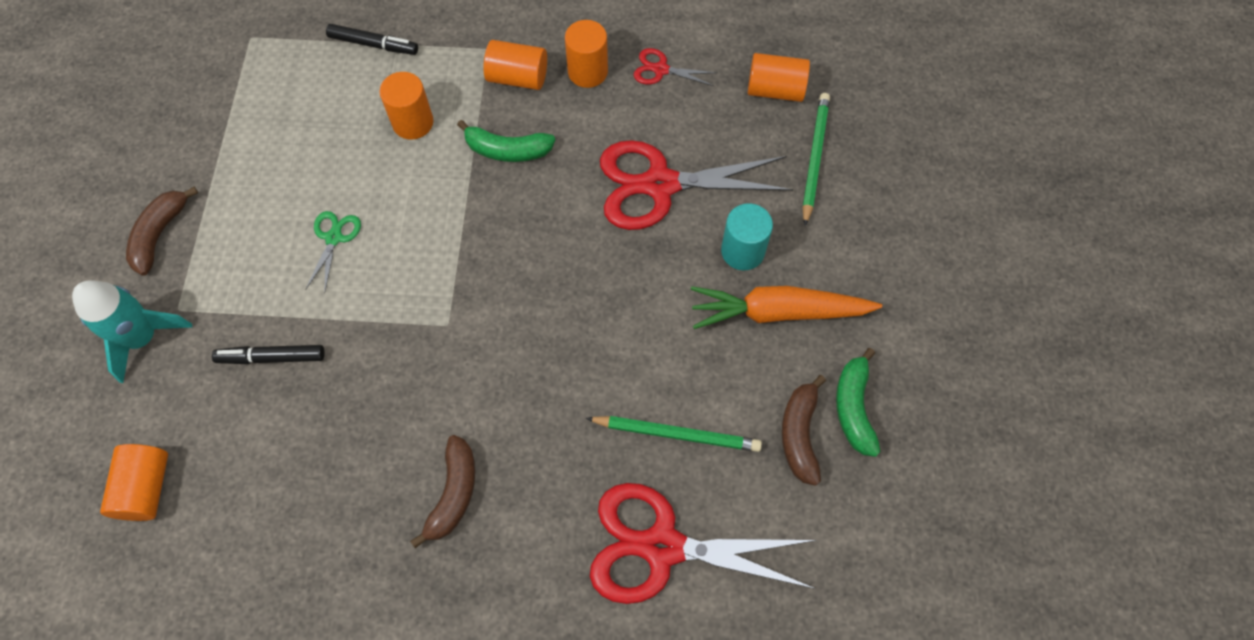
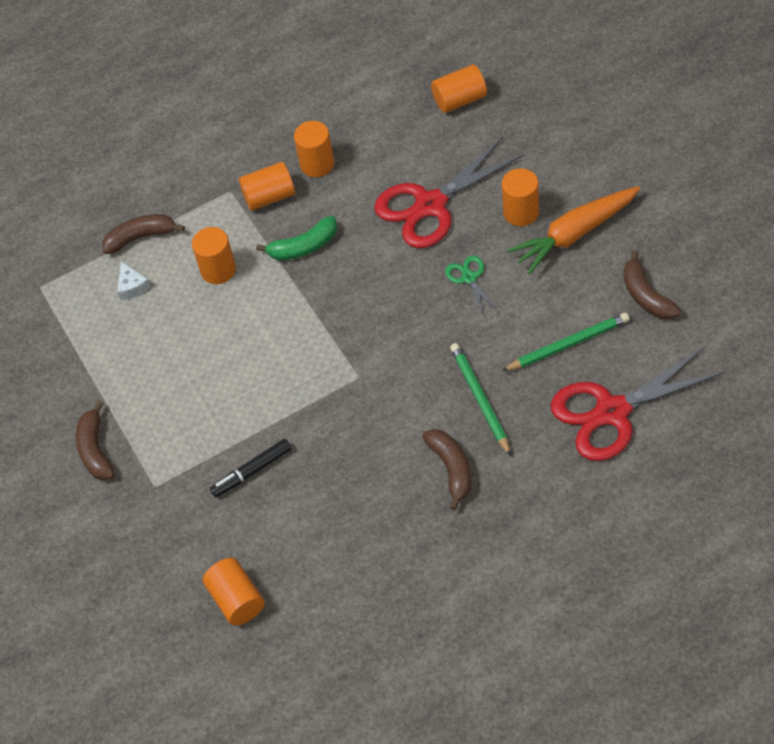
camera: 25 degrees left, 10 degrees down
(142, 338) = (146, 518): turquoise rocket -> none
(326, 89) = (132, 286): none -> white cheese
(334, 238) = (228, 374): green scissors -> green scissors (469, 278)
(373, 44) = (141, 237): black marker -> brown banana
(661, 70) = (368, 133): red scissors -> none
(742, 251) = (521, 212): turquoise cylinder -> orange cylinder
(814, 158) = (522, 127): green pencil -> green pencil (480, 399)
(853, 407) = (668, 260): green banana -> none

